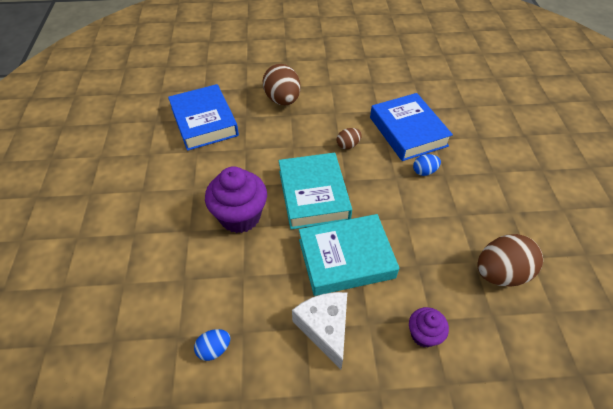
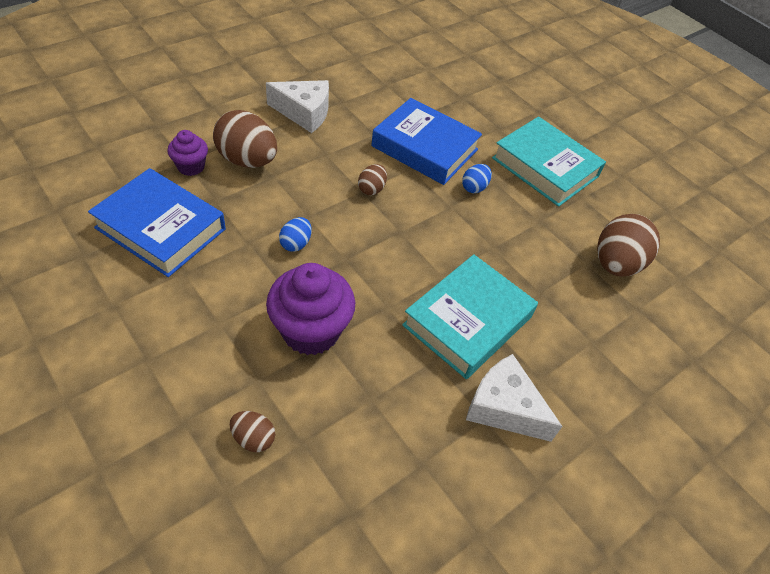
camera: 40 degrees left, 0 degrees up
(160, 262) = (253, 438): none -> brown egg
(214, 349) = (406, 501): blue egg -> blue egg (296, 243)
(313, 195) = (378, 265): turquoise book -> turquoise book (545, 167)
(341, 82) = (304, 113): none -> white cheese
(423, 335) = (596, 361): purple cupcake -> purple cupcake (191, 167)

